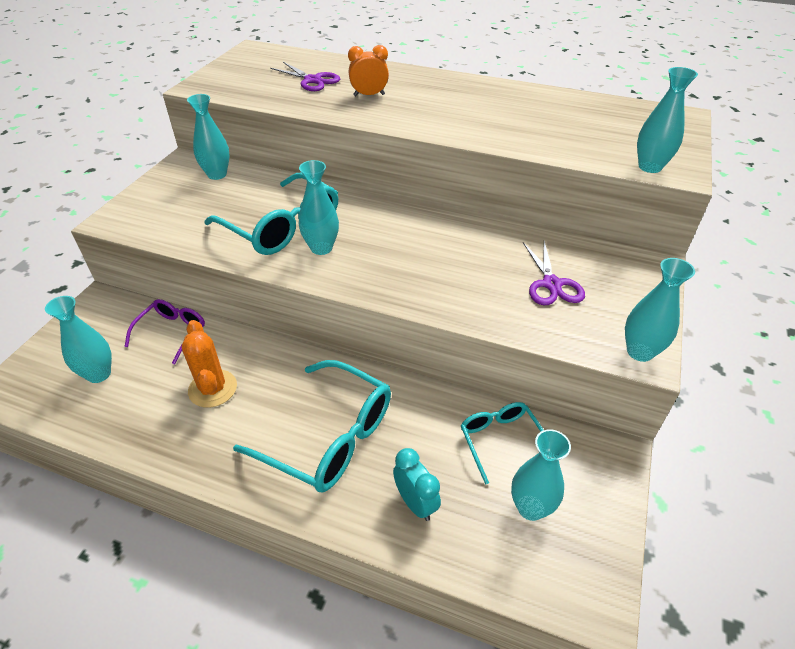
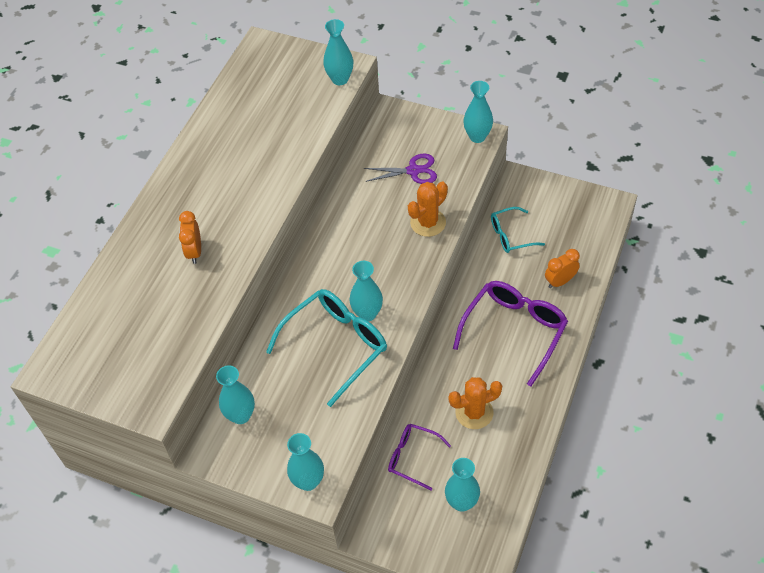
camera: 85 degrees left, 10 degrees up
(312, 80) = (151, 302): purple scissors -> none
(329, 437) = (514, 330): turquoise glasses -> purple glasses
(415, 503) = (560, 281): turquoise clock -> orange clock
(461, 297) = (428, 223): none -> orange cactus
(530, 507) = (557, 225): turquoise vase -> turquoise vase (308, 481)

